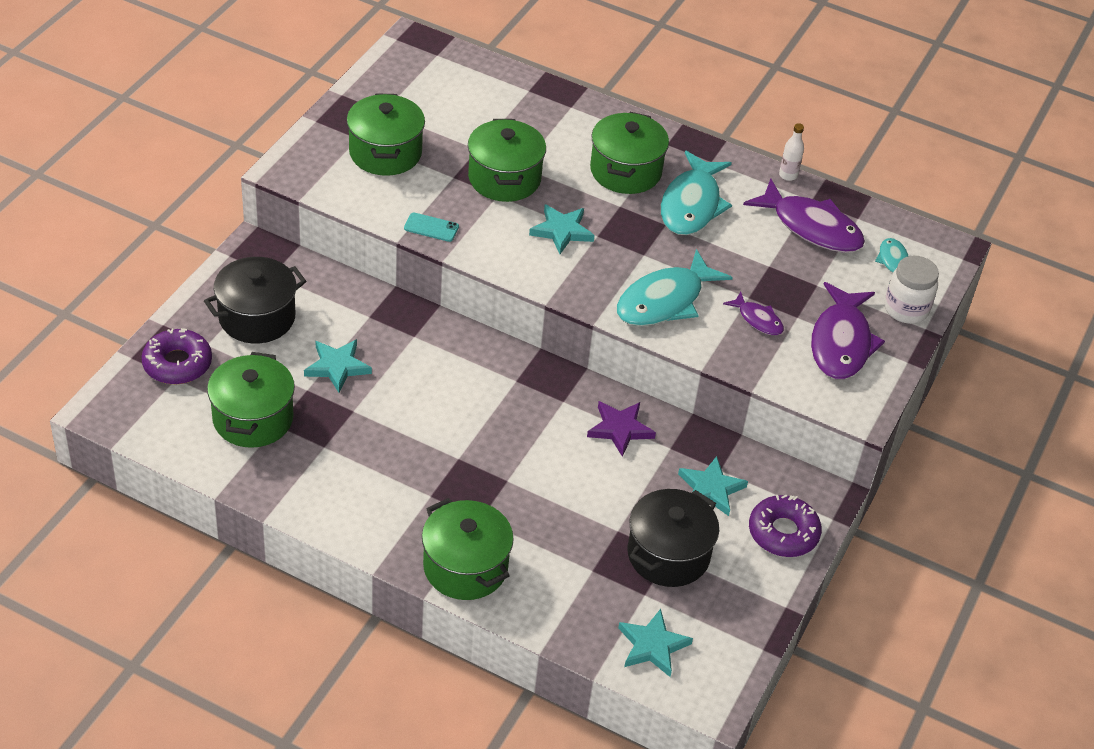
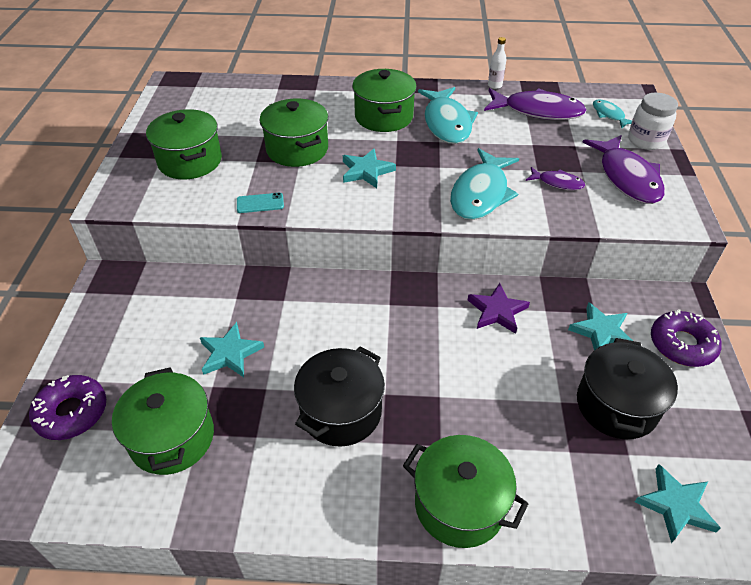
camera: 20 degrees left, 0 degrees up
(257, 317) = (134, 337): black pot -> black pot (341, 412)

